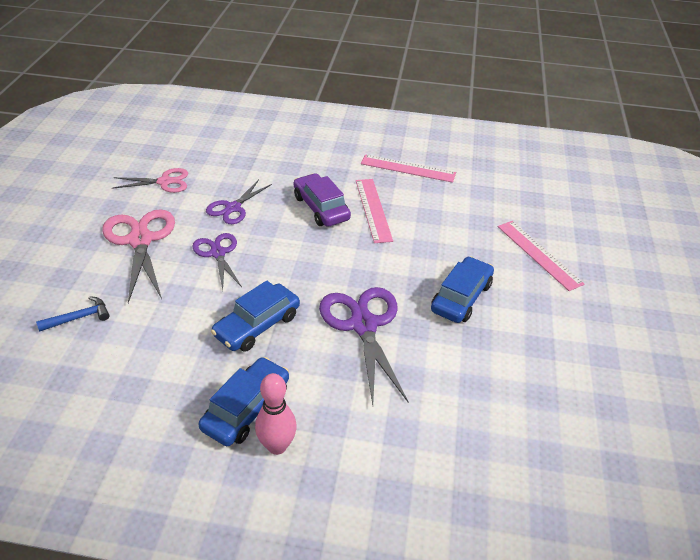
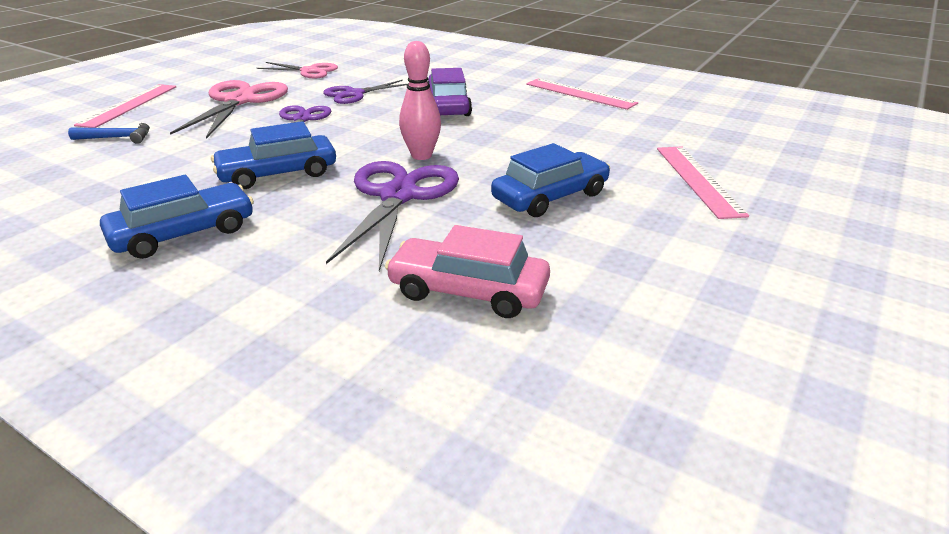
camera: 25 degrees right, 10 degrees down
(277, 446) = (176, 272): pink bowling pin -> pink bowling pin (421, 156)
(373, 209) = (507, 115): pink ruler -> pink ruler (129, 105)
(469, 400) = (468, 291): none -> pink car

